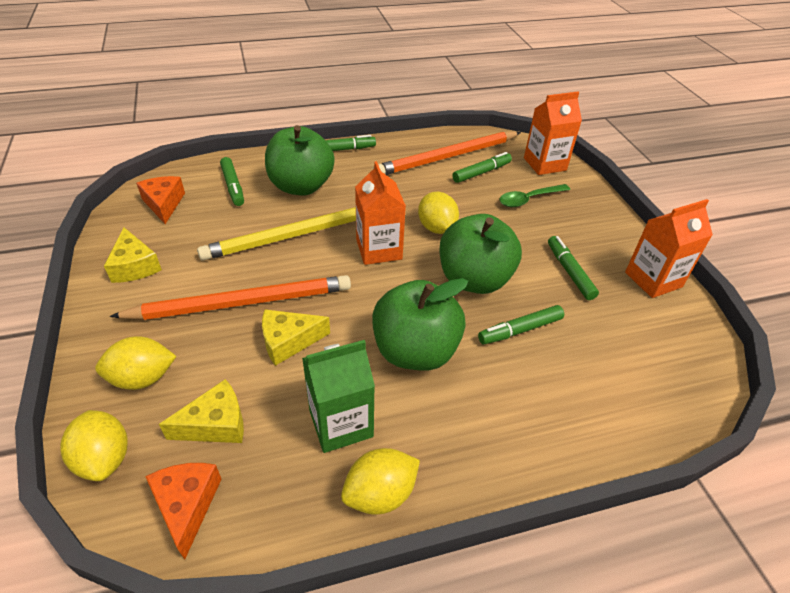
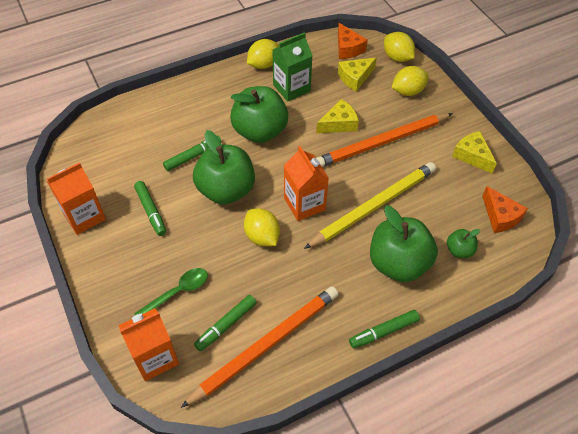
camera: 170 degrees right, 10 degrees up
(233, 186) = (459, 250): green marker -> green apple

